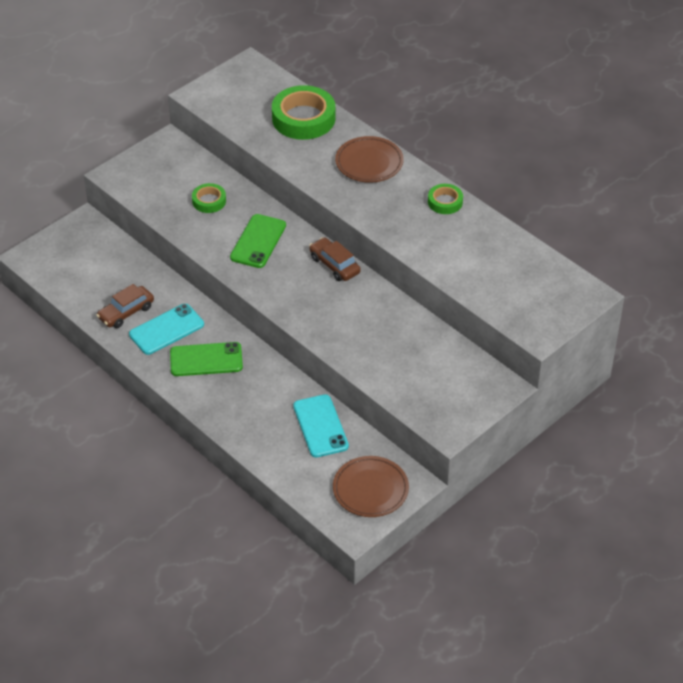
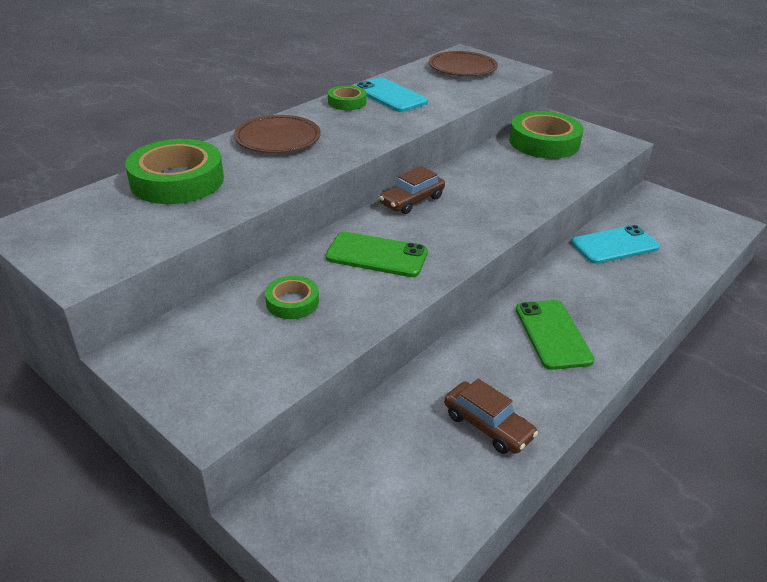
camera: 95 degrees left, 10 degrees down
(166, 329) = (510, 376): turquoise phone -> turquoise phone (390, 95)
(370, 489) = (677, 215): brown plate -> brown plate (462, 68)
(447, 369) = (544, 142): none -> green tape

